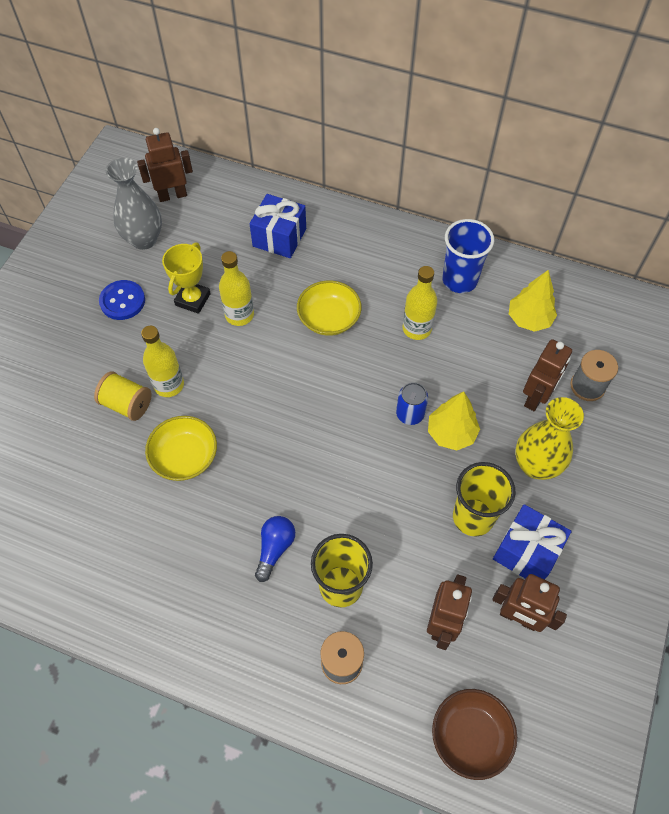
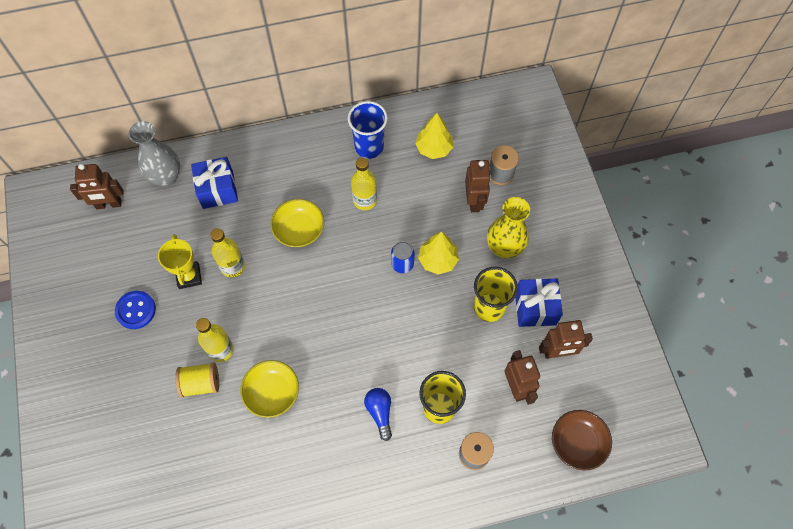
camera: 35 degrees left, 5 degrees up
(144, 239) = (114, 253): grey vase -> grey vase (166, 177)
(172, 195) = (109, 204): brown robot -> brown robot turned 135 degrees counterclockwise

